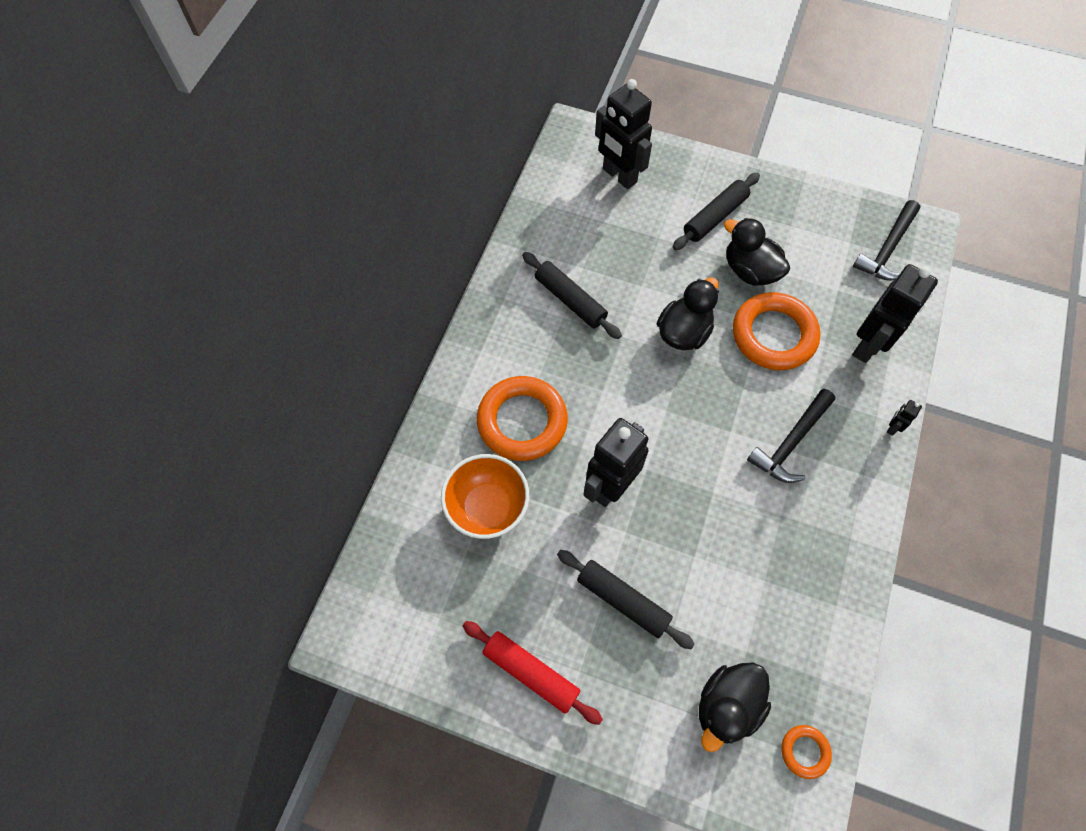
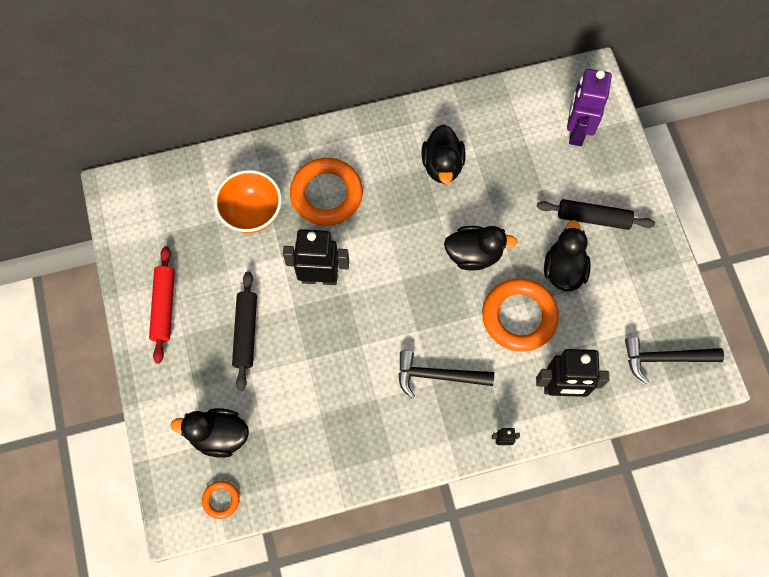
camera: 55 degrees right, 5 degrees up
(570, 300) = (442, 165): black rolling pin -> black duck
(619, 176) = (576, 131): black robot -> purple robot

